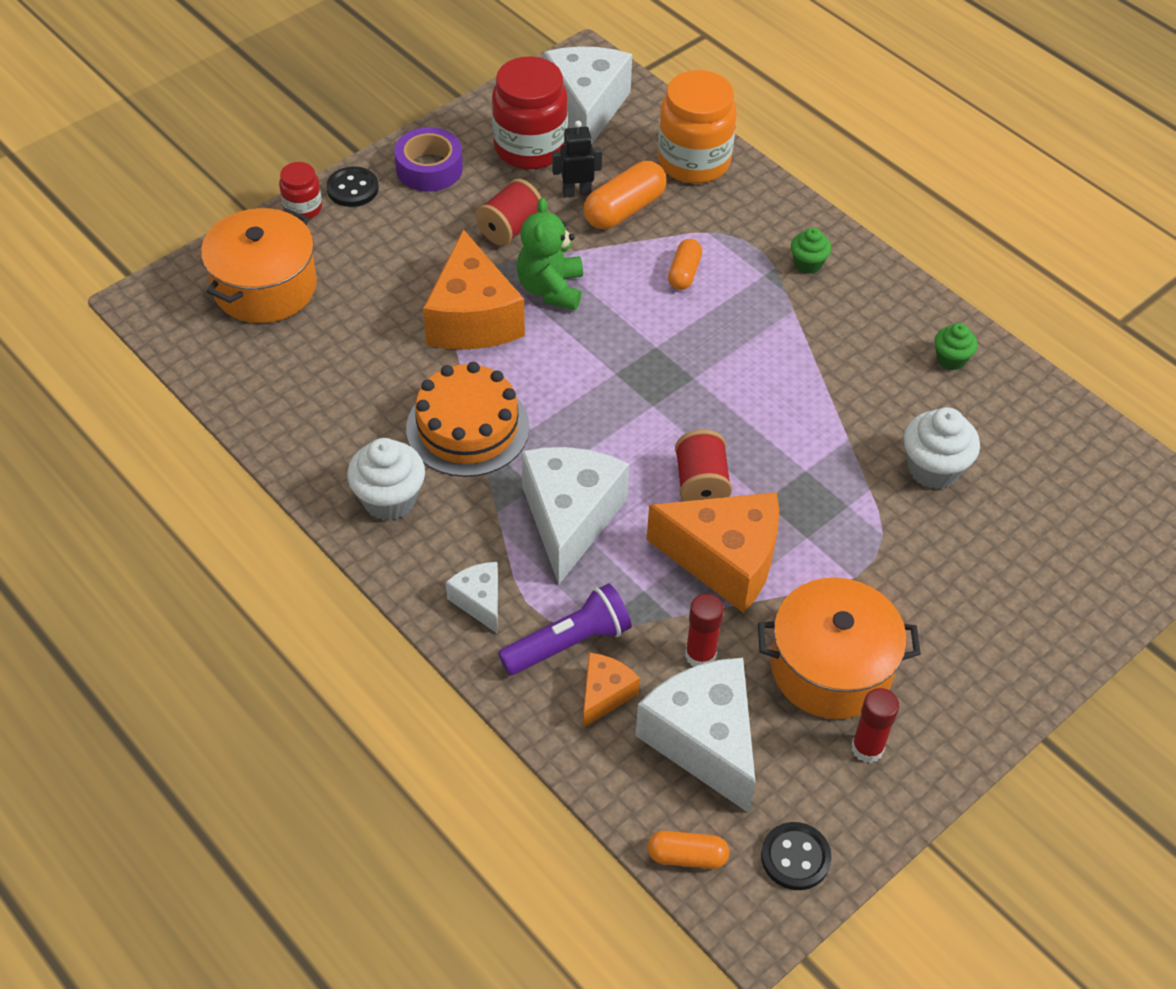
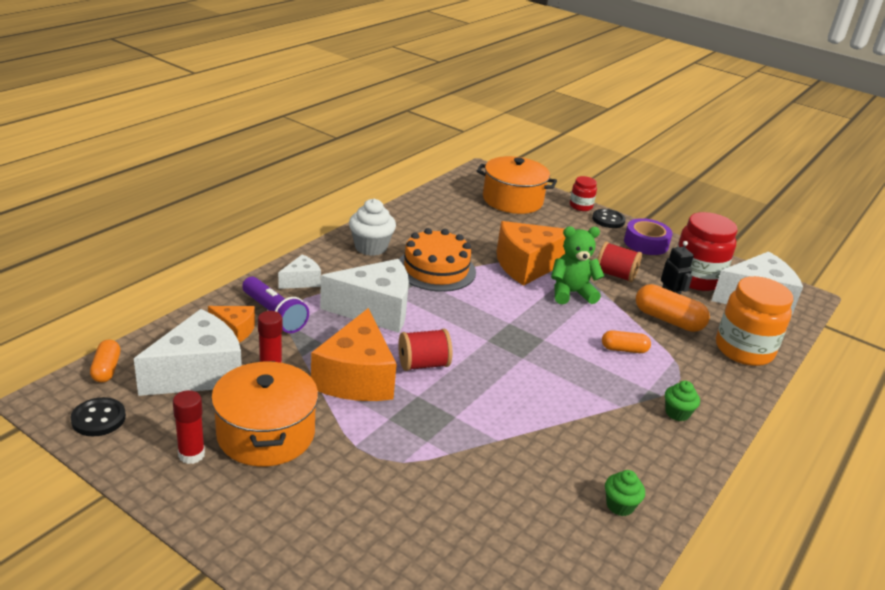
camera: 75 degrees right, 20 degrees down
(933, 469) = (485, 493): white cupcake -> none

